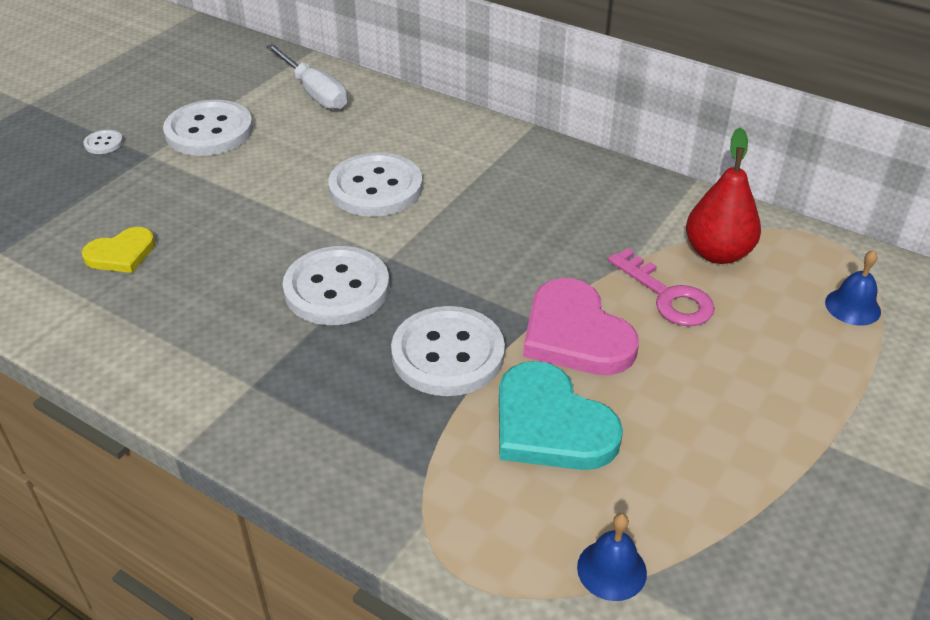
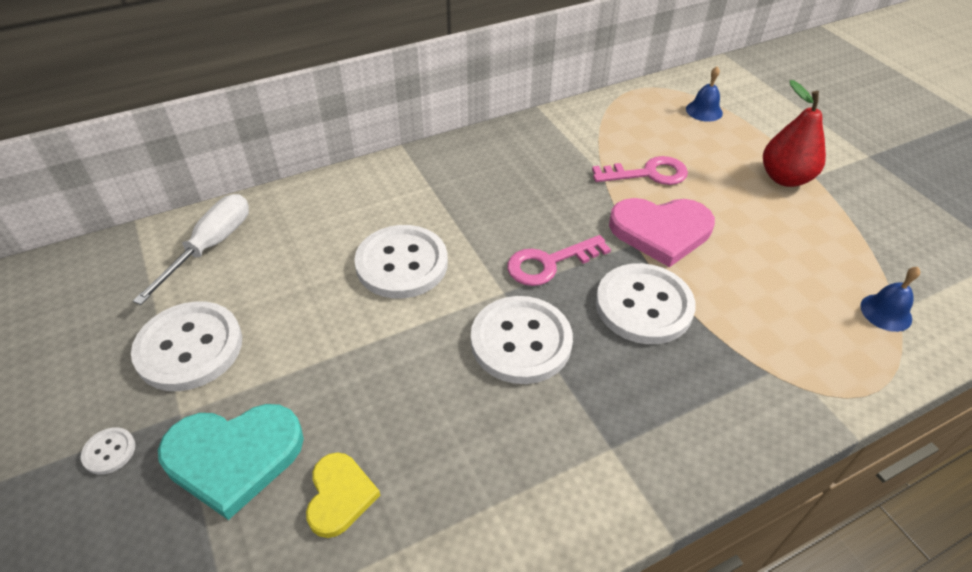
camera: 60 degrees left, 5 degrees up
(314, 92) = (210, 246): white screwdriver -> white screwdriver turned 60 degrees counterclockwise
(453, 271) = (549, 263): none -> pink key
(550, 424) = (745, 283): turquoise heart -> turquoise heart (233, 457)
(717, 253) = (620, 134): red pear -> red pear (784, 178)

